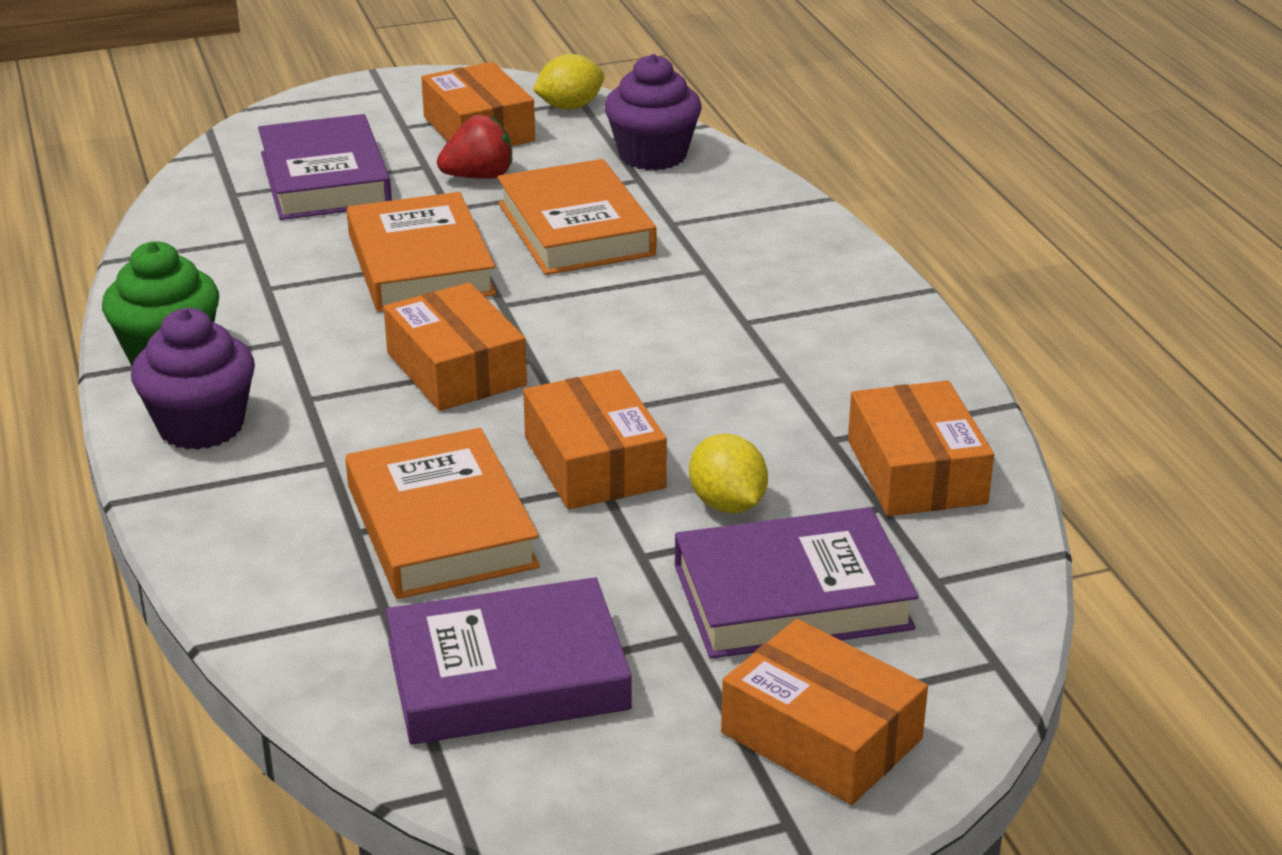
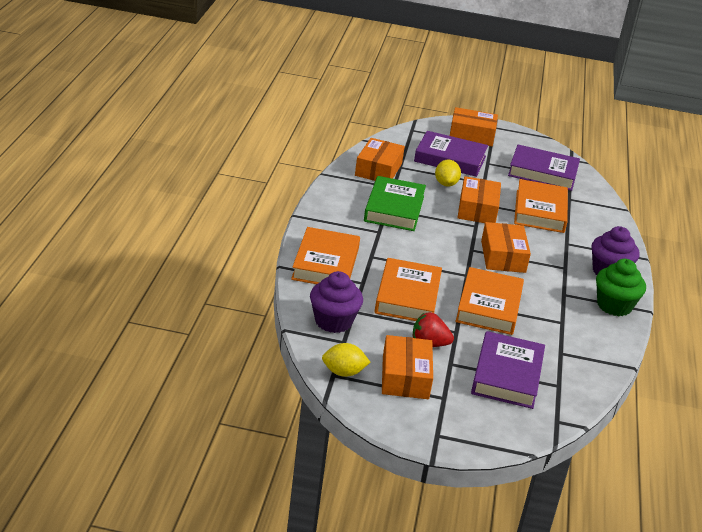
camera: 155 degrees left, 0 degrees up
(765, 227) = (325, 264): none -> orange book
(770, 383) = (394, 209): none -> green book
(821, 736) = (471, 135): orange box -> orange box turned 60 degrees counterclockwise

